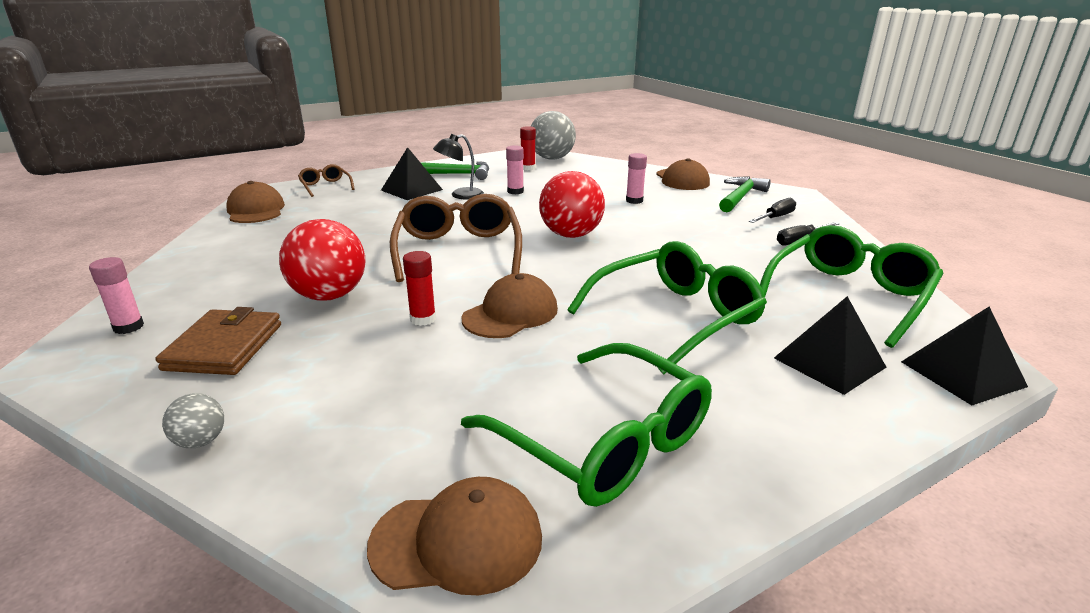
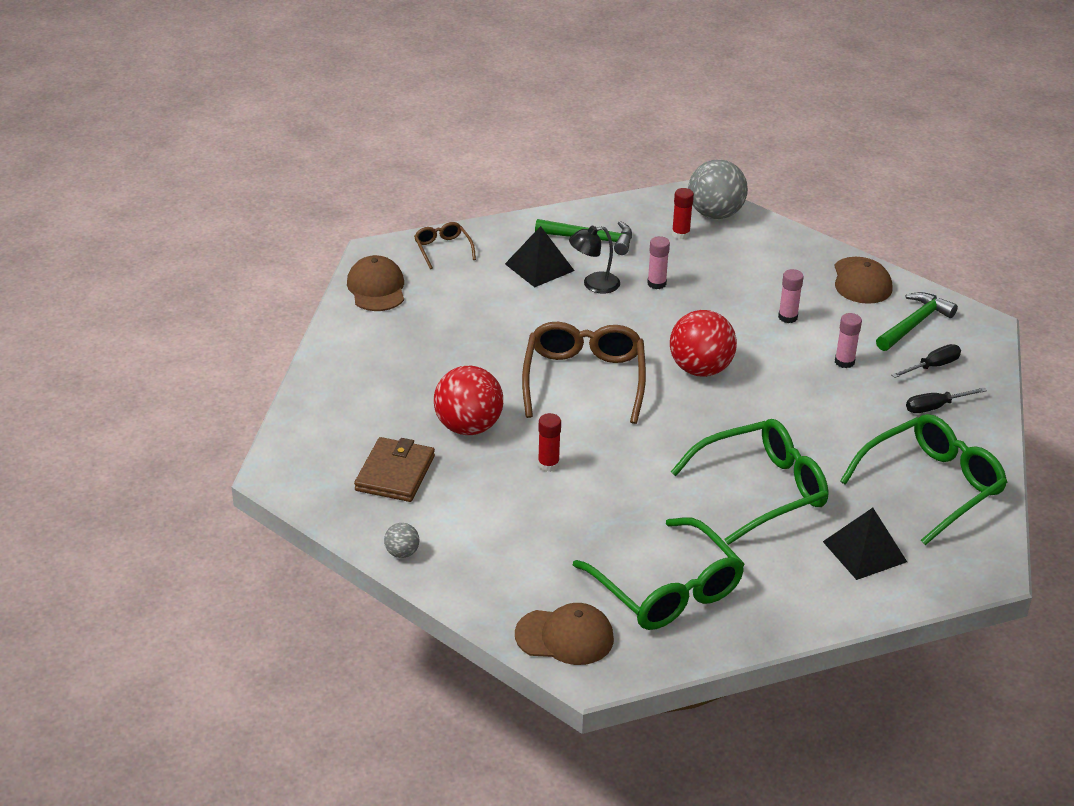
camera: 10 degrees right, 10 degrees up
(128, 327) = (314, 443): pink glue stick -> pink glue stick (844, 362)
(510, 313) = (622, 468): brown cap -> none
(962, 373) = (963, 575): black pyramid -> none

